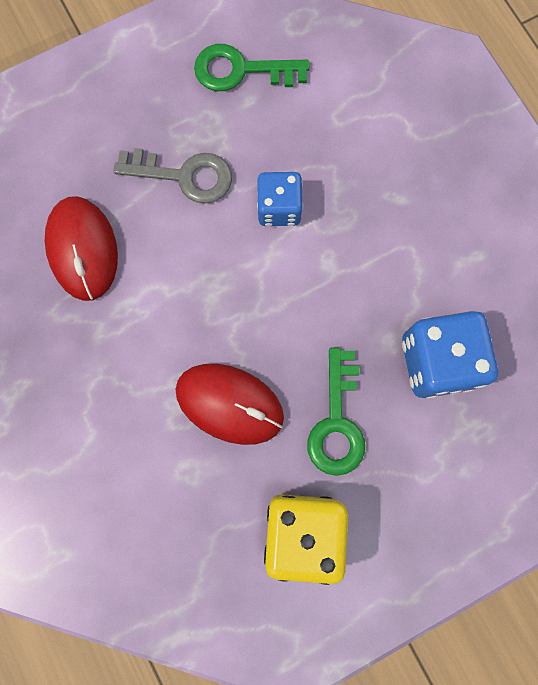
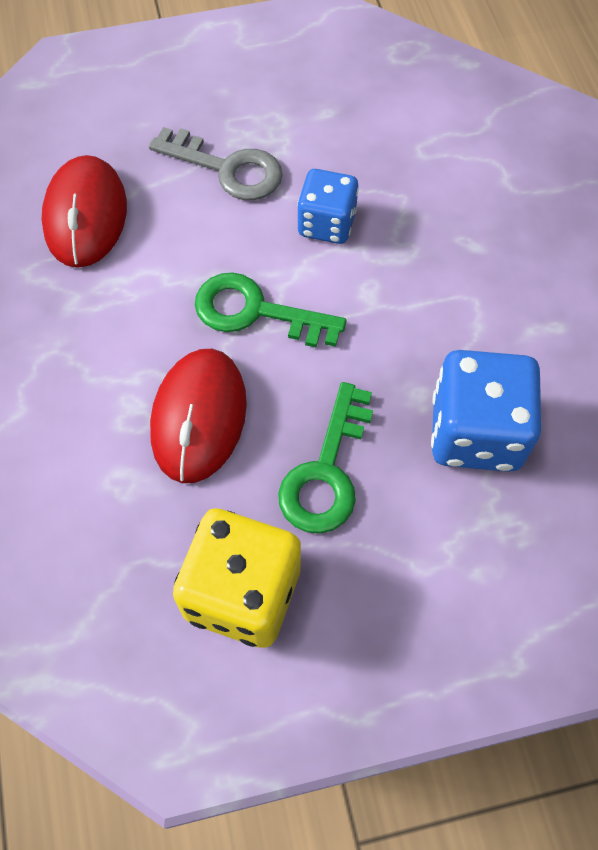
camera: 15 degrees right, 15 degrees down
(229, 403) = (199, 417): red mouse -> red mouse turned 60 degrees clockwise
(241, 70) = (326, 83): green key -> green key (256, 312)

